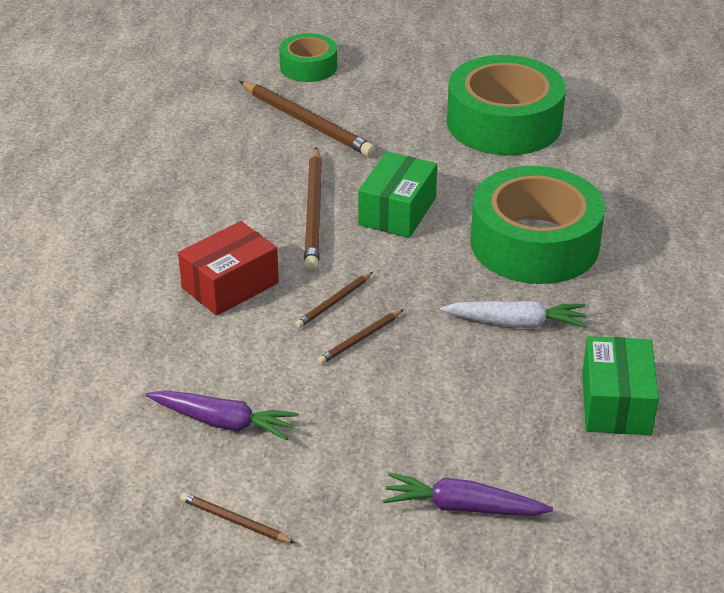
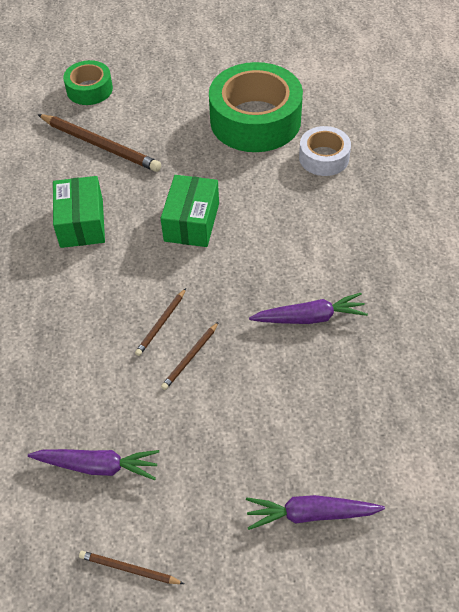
camera: 10 degrees left, 15 degrees up
(230, 285) = (73, 322): red box -> none
(314, 212) = (126, 235): brown pencil -> none
(516, 323) = (310, 317): white carrot -> purple carrot
(534, 243) = (306, 235): green tape -> none
(579, 171) = (324, 158): none -> white tape
(616, 403) = (405, 383): green box -> green box (82, 223)

